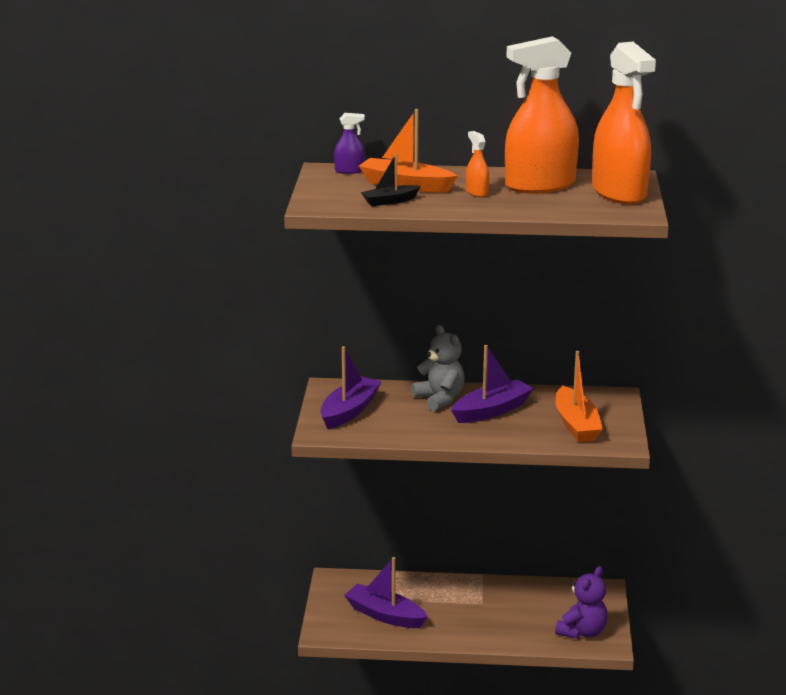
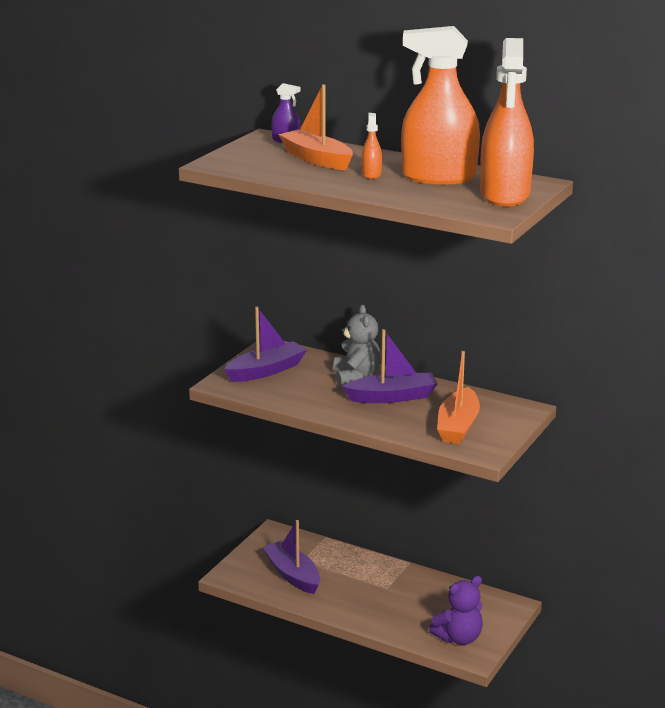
camera: 25 degrees right, 0 degrees up
(389, 201) = (283, 170): black boat -> none

